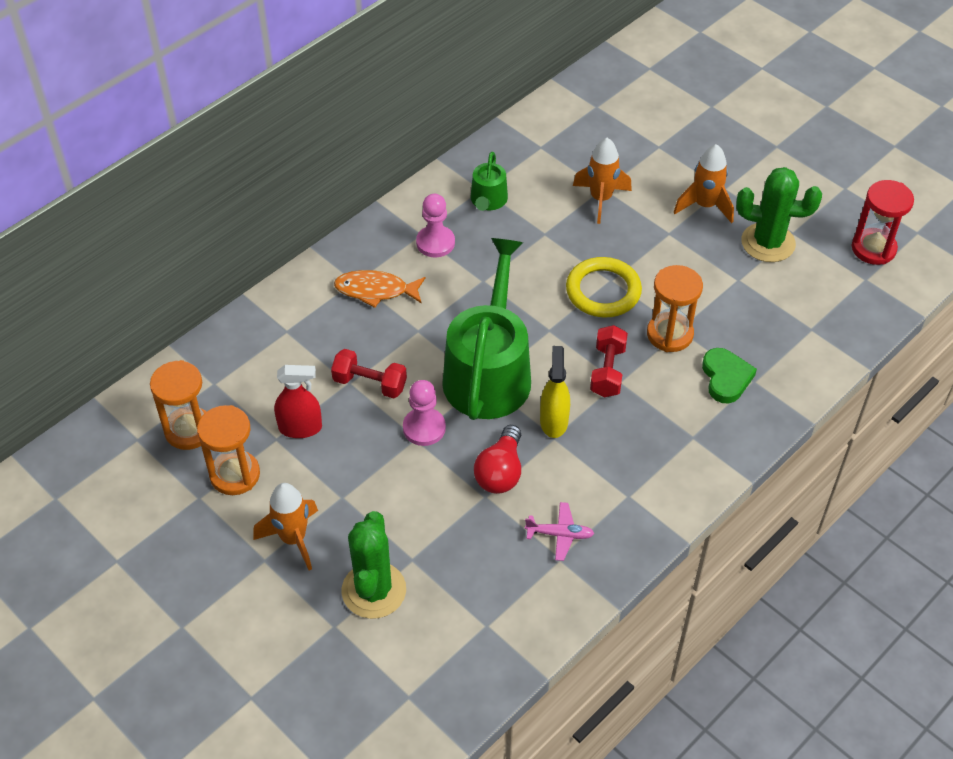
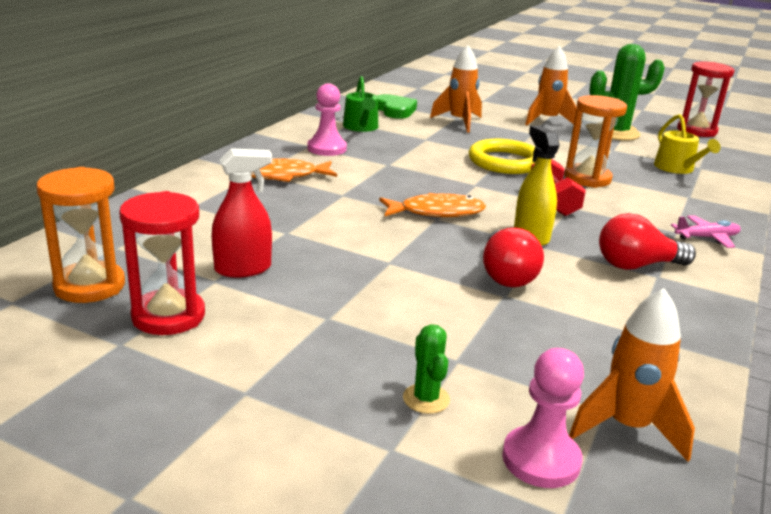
camera: 20 degrees left, 25 degrees down
(235, 475) = (168, 316): orange hourglass -> red hourglass
(293, 539) = (279, 364): orange rocket -> orange rocket (627, 427)
(370, 383) = (311, 230): red dumbbell -> none
(374, 590) = (426, 399): green cactus -> green cactus, size x0.48
(424, 428) = (394, 254): pink pawn -> pink pawn (541, 459)
(489, 372) = (436, 212): green watering can -> orange fish
(560, 534) = (616, 313): pink plane -> pink plane (707, 237)
(619, 479) = (636, 265): none -> red light bulb
(726, 378) = (663, 196): green heart -> green heart (395, 110)
(782, 328) = (677, 168): none -> yellow watering can

